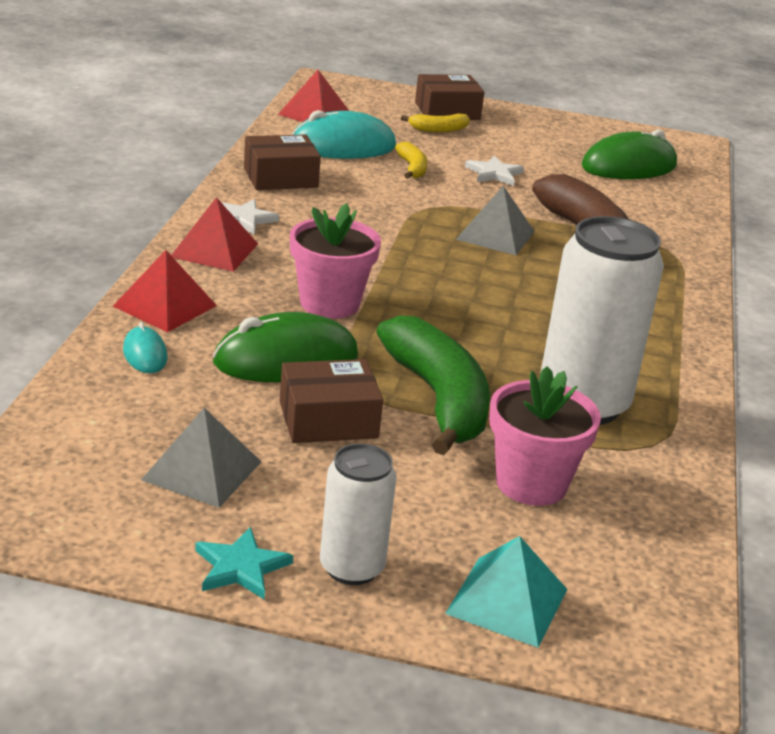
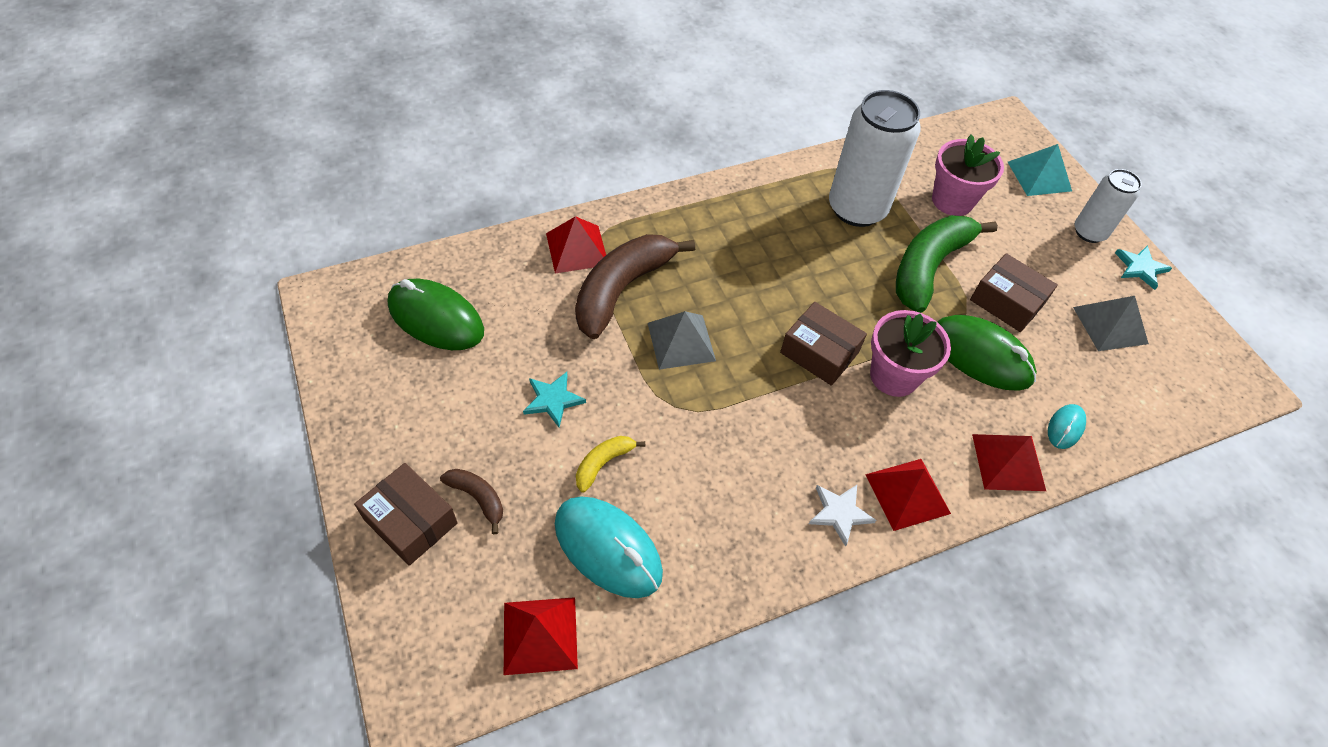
camera: 125 degrees left, 25 degrees up
(280, 177) = (733, 547): brown box -> brown box (819, 352)
(439, 129) = (478, 498): yellow banana -> brown banana
(494, 173) = (553, 400): white star -> turquoise star
(662, 238) = (577, 249): none -> red pyramid

